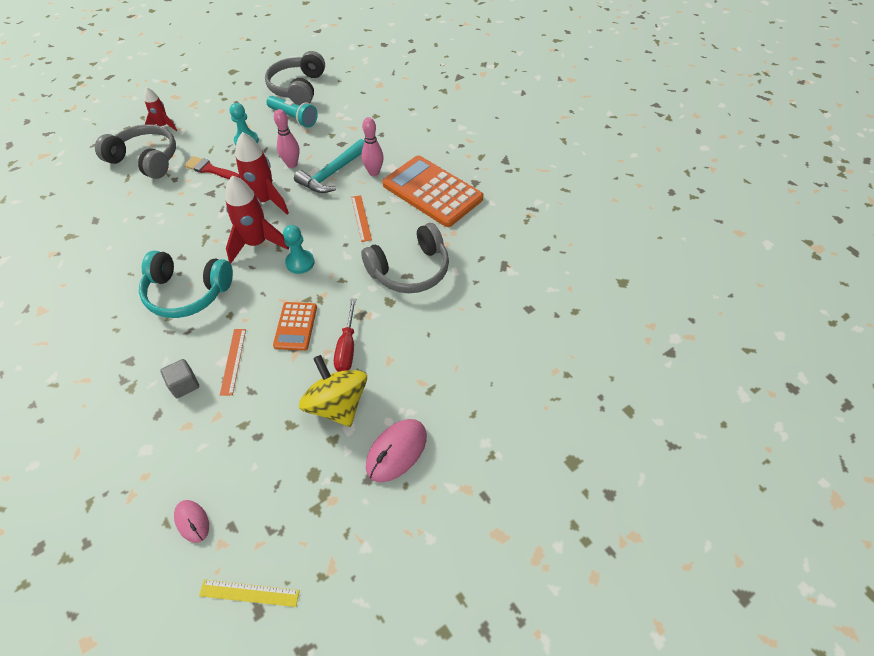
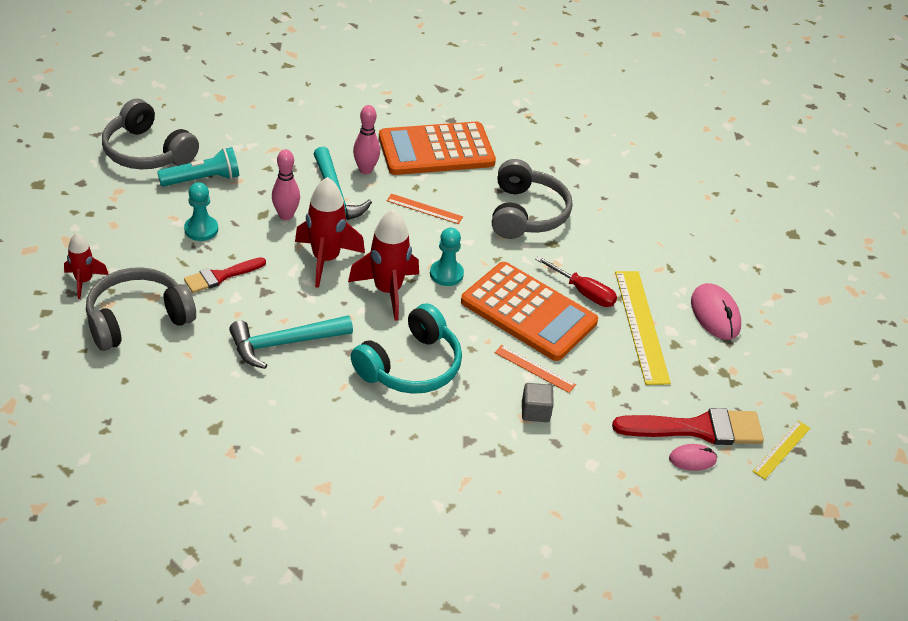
camera: 60 degrees left, 10 degrees down
(167, 225) = (284, 344): none -> turquoise hammer
(234, 507) = (697, 429): none -> red brush
(295, 326) = (528, 312): orange calculator -> orange calculator, size x1.95
(337, 404) = (641, 326): yellow spinning top -> yellow ruler

